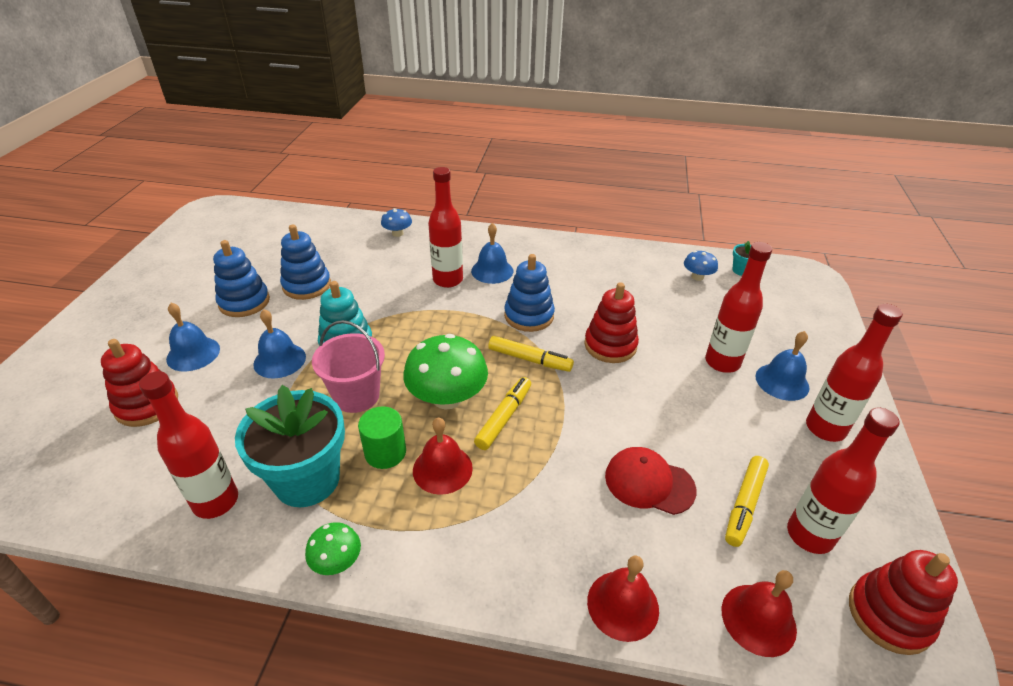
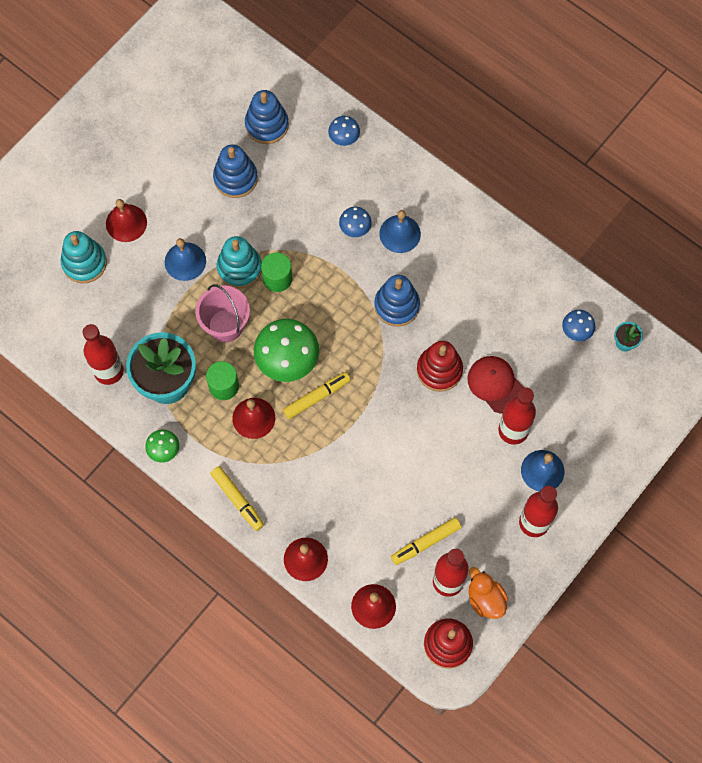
camera: 30 degrees right, 30 degrees up
(147, 405) = (84, 263): red stacking toy -> turquoise stacking toy
(193, 353) = (126, 223): blue bell -> red bell
(244, 302) = (179, 177): blue stacking toy -> blue stacking toy (267, 125)
(393, 338) = (277, 278): none -> green cylinder
(448, 280) = (355, 228): red bottle -> blue mushroom
(529, 359) = (368, 353): yellow marker -> yellow marker (237, 500)
(649, 483) = (378, 497): red cap -> red cap (496, 384)
(867, 532) = (485, 599): none -> orange duck

